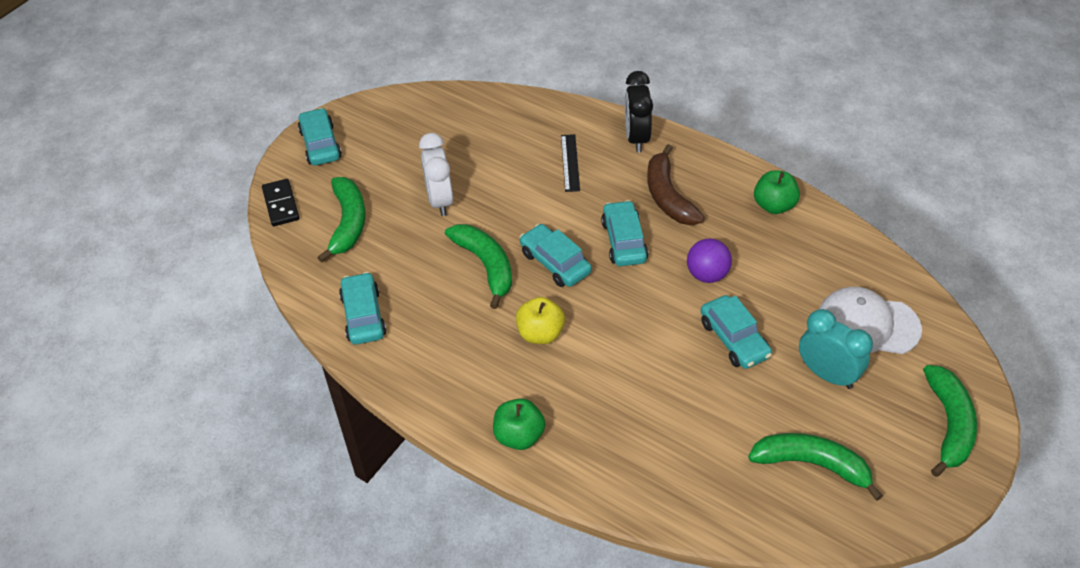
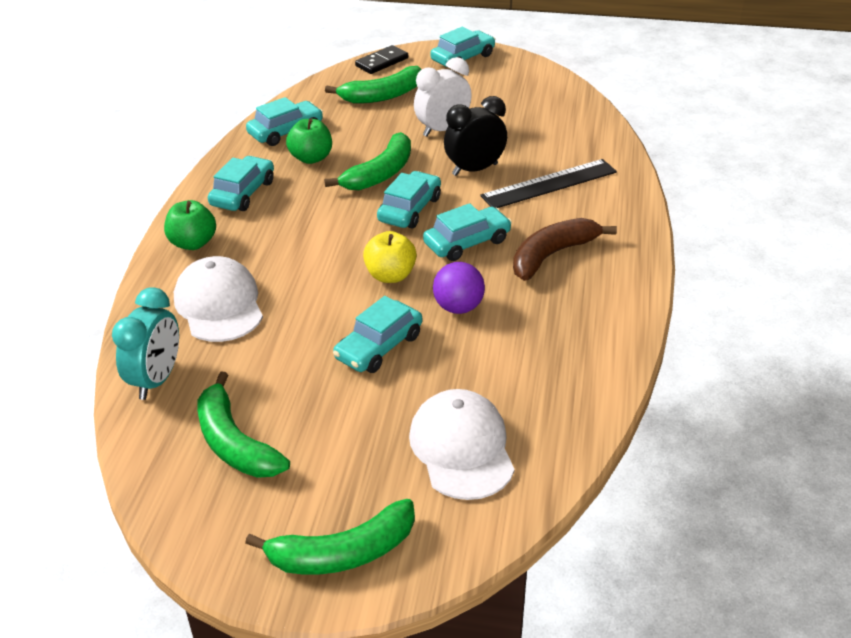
camera: 65 degrees right, 10 degrees down
(455, 377) = (243, 193): none -> turquoise car
(540, 333) = (317, 224): yellow apple -> yellow apple (390, 275)
(570, 162) = (549, 184): black ruler -> black ruler, size x1.63
(626, 436) = (219, 304): none -> white cap
(636, 138) = (621, 214): black clock -> black clock (474, 169)
(774, 205) = (599, 333): green apple -> green apple (311, 158)
(812, 464) = (234, 442): green banana -> green banana turned 150 degrees clockwise
(827, 374) = (367, 429): turquoise clock -> turquoise clock (157, 380)

